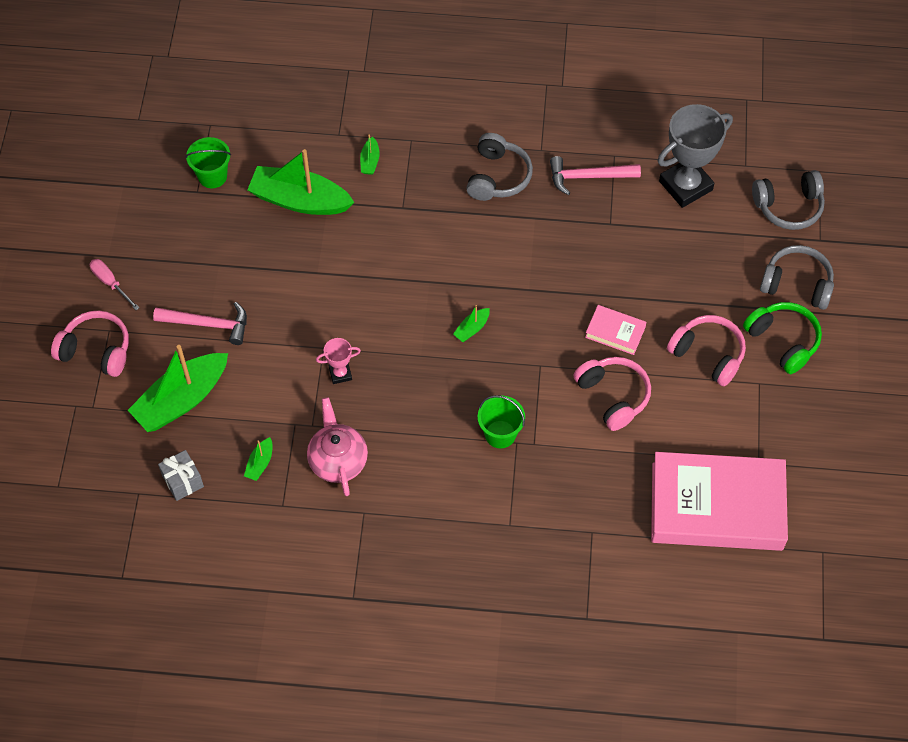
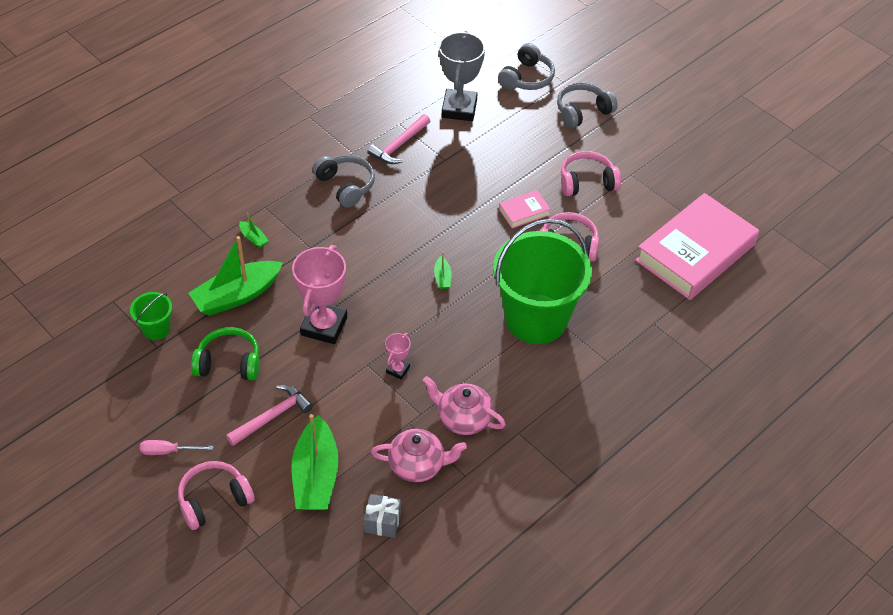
camera: 50 degrees left, 10 degrees down
(260, 463) = (418, 465): green boat -> pink teapot
(331, 285) = (324, 326): none -> pink trophy
(500, 434) = (536, 318): green bucket -> green bucket, size x2.34
(783, 341) = (614, 144): green headphones -> green headphones (229, 363)

